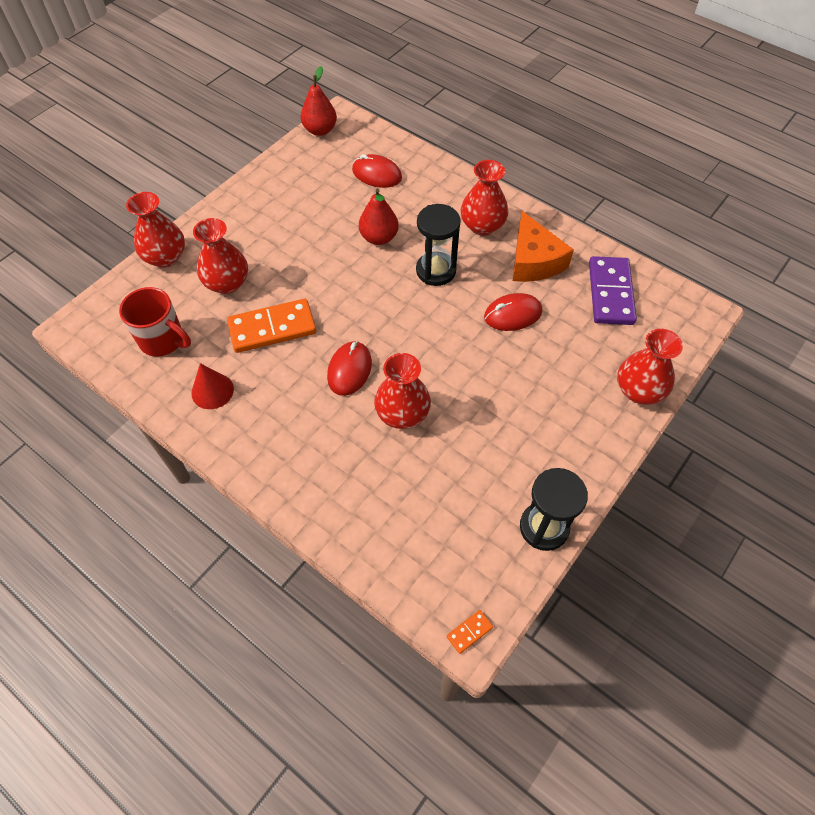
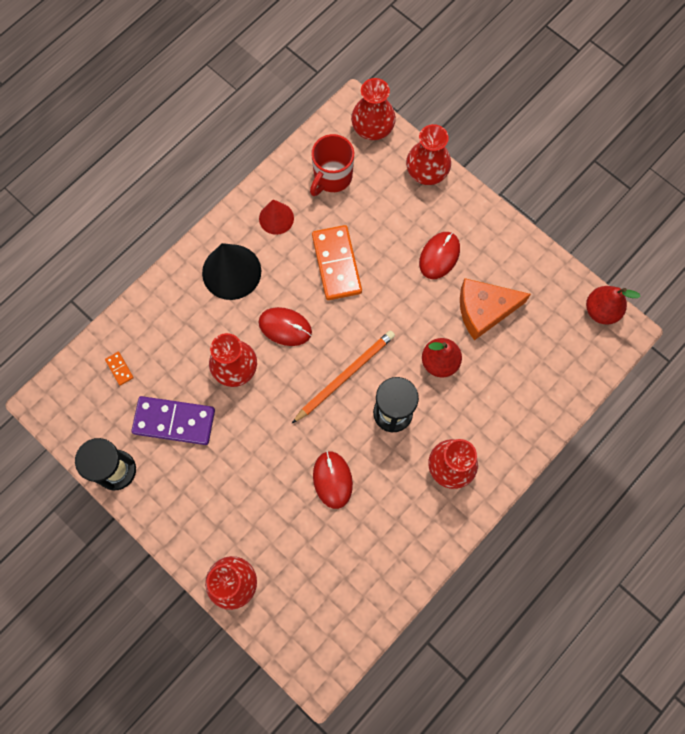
camera: 95 degrees right, 15 degrees up
(227, 283) = (391, 225): red vase -> red vase (372, 128)
(281, 431) = (231, 272): none -> black cone
(377, 174) = (530, 366): red mouse -> red mouse (439, 256)
(401, 311) = (345, 376): none -> orange pencil
(469, 632) = (45, 401): orange domino -> orange domino (119, 369)
(534, 261) = (398, 512): orange cheese -> orange cheese (484, 310)
(610, 293) = (350, 583): purple domino -> purple domino (174, 421)

